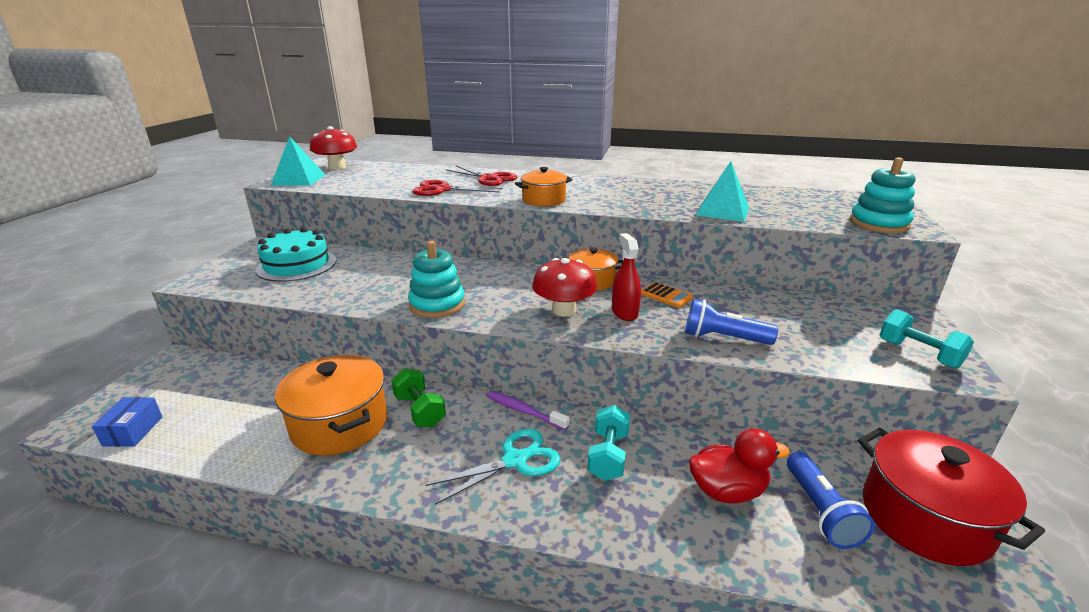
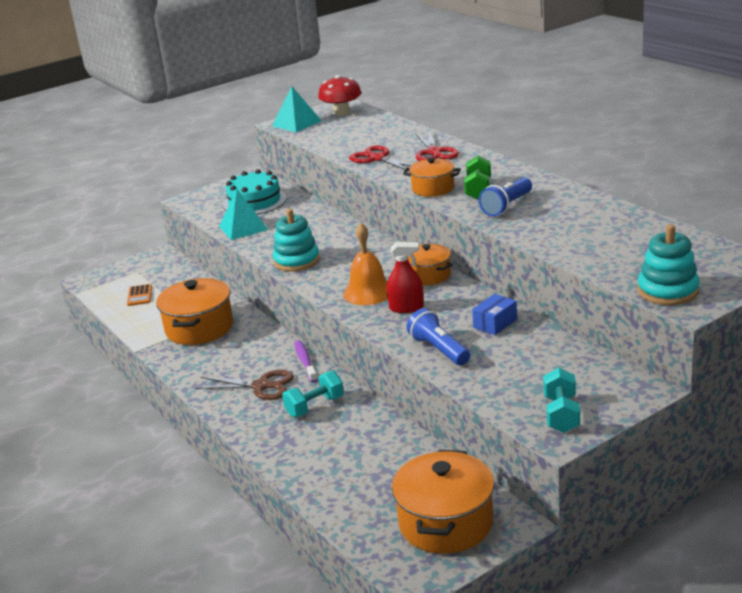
camera: 45 degrees right, 0 degrees up
(133, 431) = (106, 293): blue box -> blue box (495, 323)
(419, 410) = (248, 337): green dumbbell -> green dumbbell (478, 190)
(515, 460) = (261, 386): turquoise scissors -> brown scissors
(564, 310) = (368, 292): red mushroom -> orange bell
(624, 312) = (406, 308): red spray bottle -> red spray bottle turned 60 degrees clockwise
(666, 296) = (461, 305): orange calculator -> orange calculator (139, 296)
(722, 211) = (555, 238): turquoise pyramid -> turquoise pyramid (243, 228)
(727, 491) = (352, 454): red duck -> none
(820, 511) = (387, 488): blue flashlight -> blue flashlight (507, 206)
(924, 517) = (446, 523): red pot -> orange pot

